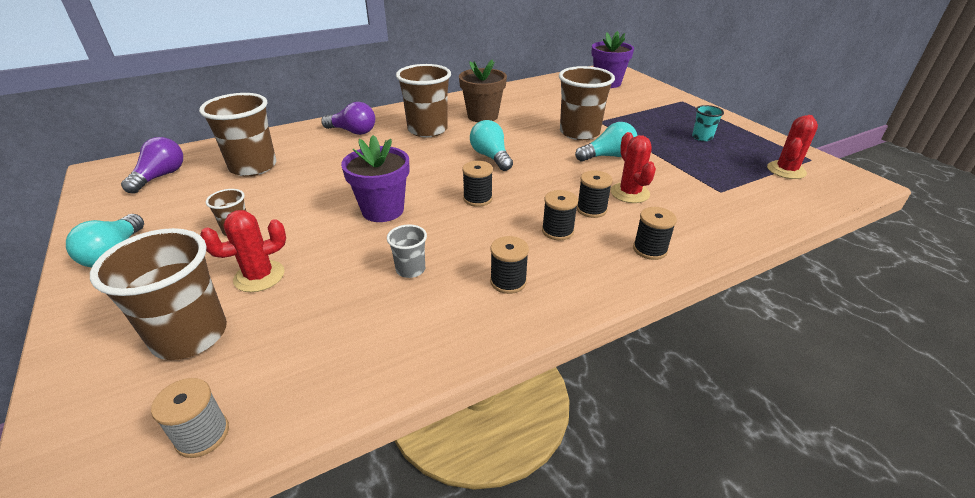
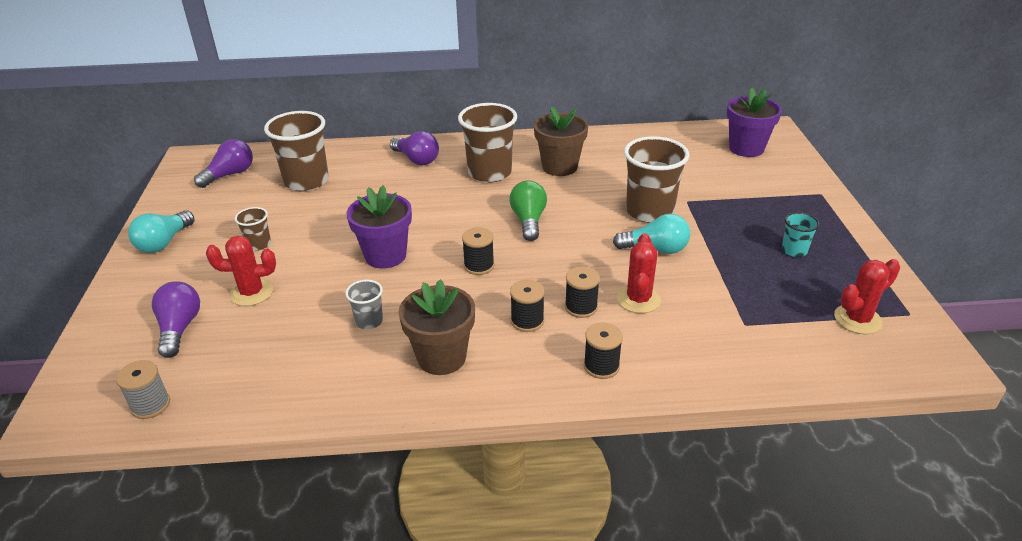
camera: 25 degrees right, 0 degrees up
(190, 336) = (179, 328): brown cup -> purple light bulb
(491, 157) = (529, 221): turquoise light bulb -> green light bulb
(508, 281) = (441, 357): black spool -> brown flower pot

